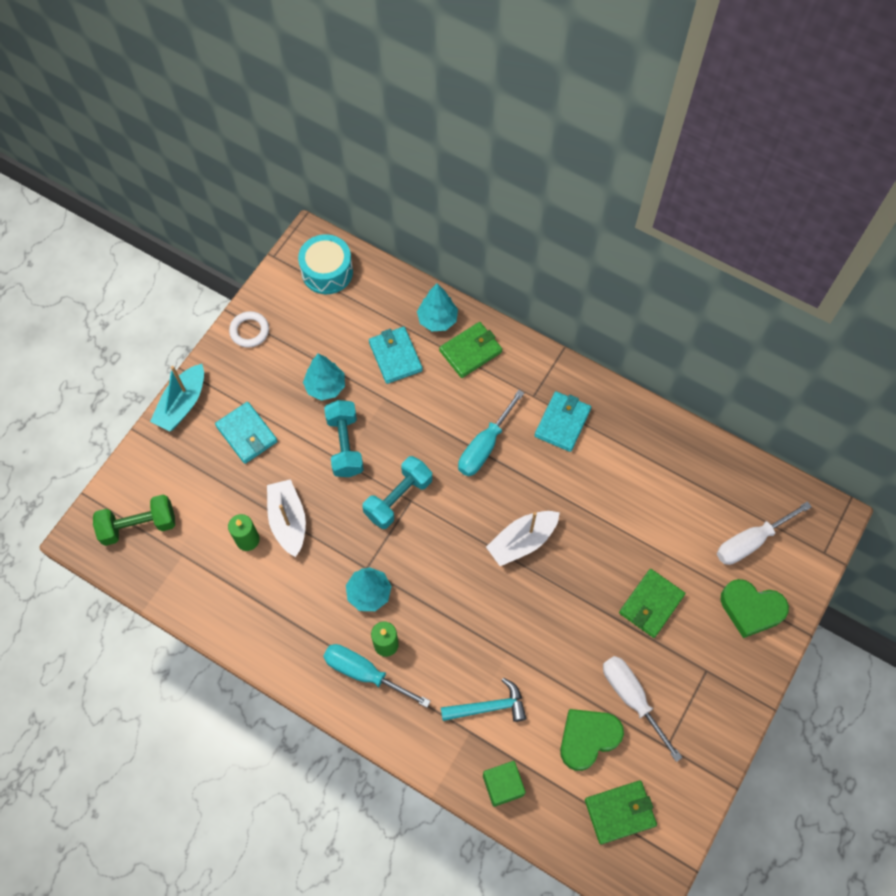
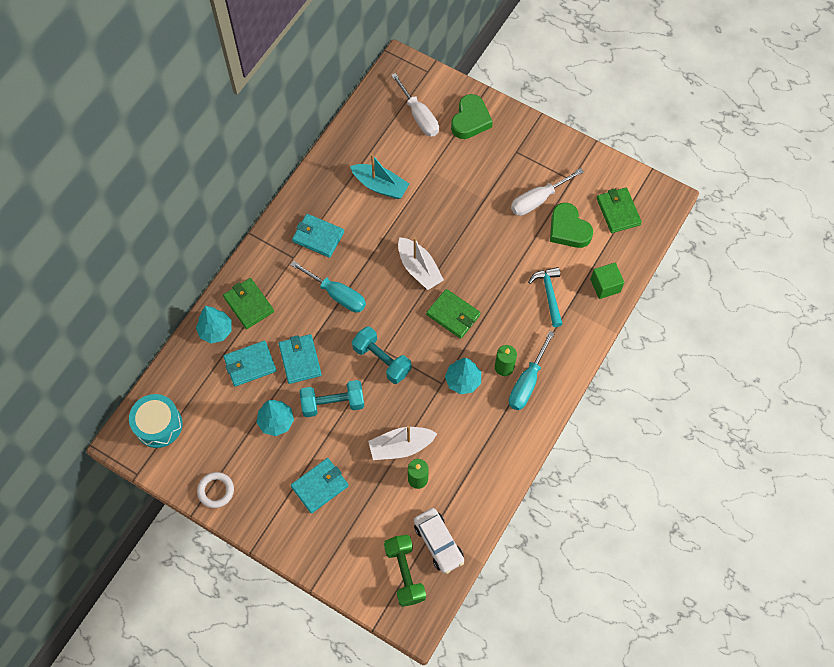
camera: 90 degrees left, 0 degrees up
(170, 563) = (438, 542): none -> white car
(182, 404) = (288, 545): turquoise boat -> turquoise boat (380, 186)
(400, 408) = (300, 360): none -> turquoise wallet
(651, 604) = (468, 183): green wallet -> green wallet (453, 315)

